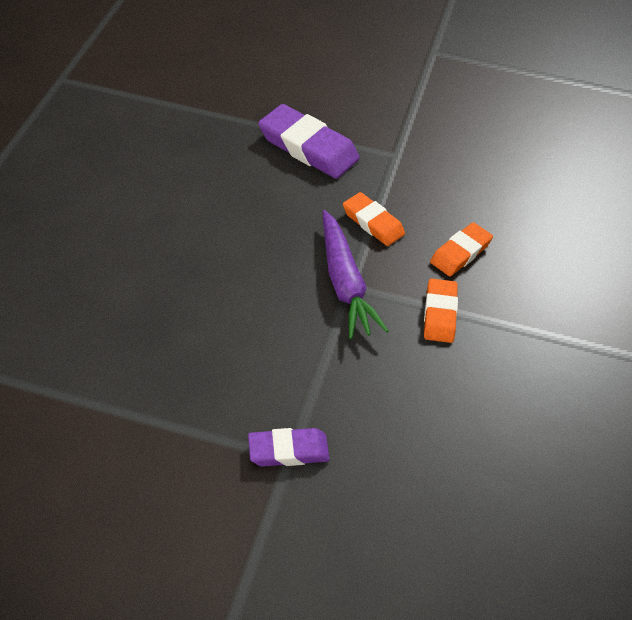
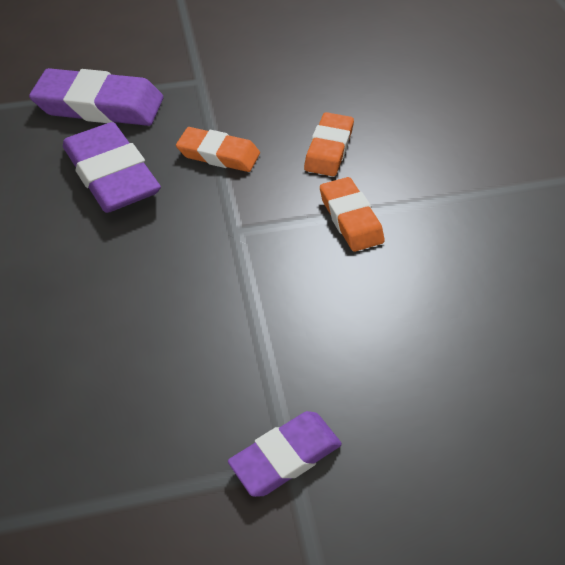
camera: 25 degrees left, 0 degrees up
(286, 207) = (112, 175): none -> purple eraser
(344, 283) = (228, 229): purple carrot -> none

